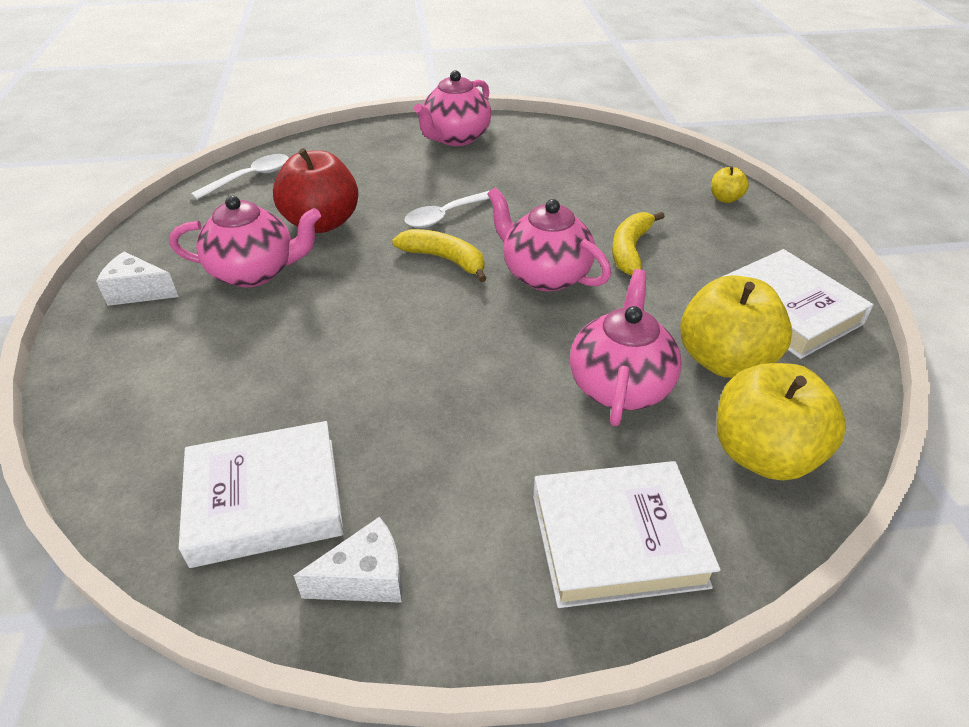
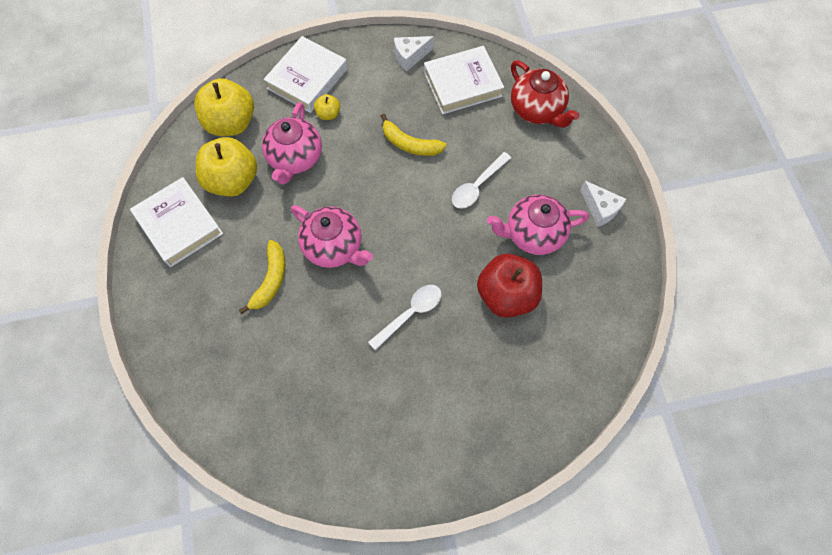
camera: 175 degrees right, 25 degrees up
(138, 292) = (600, 209): white cheese -> white cheese turned 45 degrees clockwise
(139, 436) = (537, 110): none -> red teapot
(250, 178) = (591, 356): white spoon -> white spoon (477, 186)
(445, 259) = (405, 258): yellow banana -> yellow banana (410, 144)
(455, 138) = (419, 451): pink teapot -> none
(617, 539) = (307, 79): white book -> white book turned 45 degrees counterclockwise
(725, 198) = (179, 357): yellow apple -> yellow apple (328, 114)

